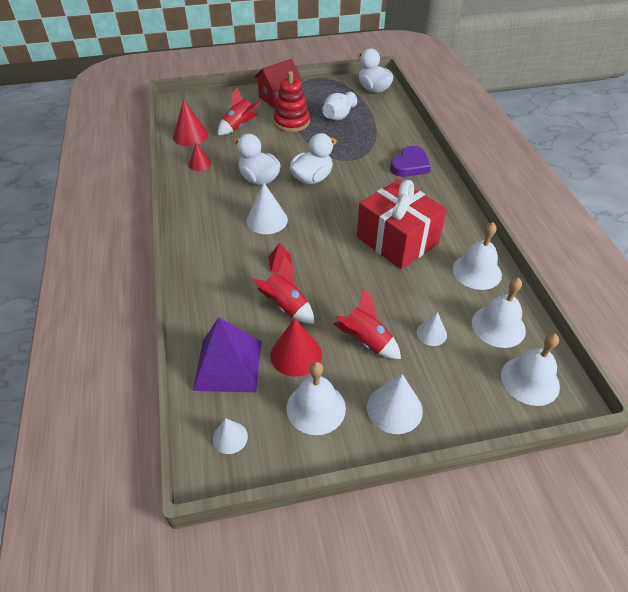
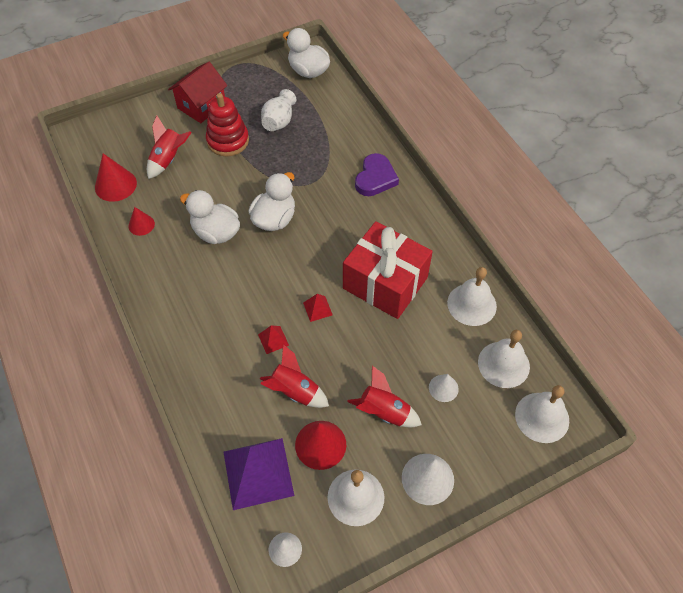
camera: 15 degrees left, 10 degrees up
(267, 220) = (242, 287): white cone -> none
(328, 248) = (317, 309): none -> red pyramid

